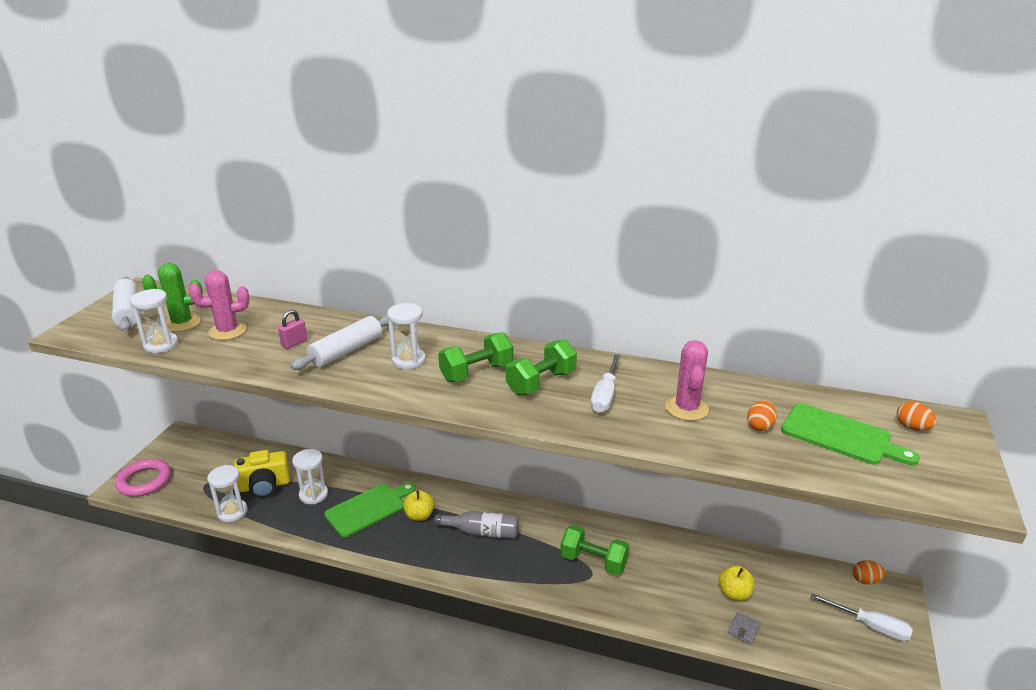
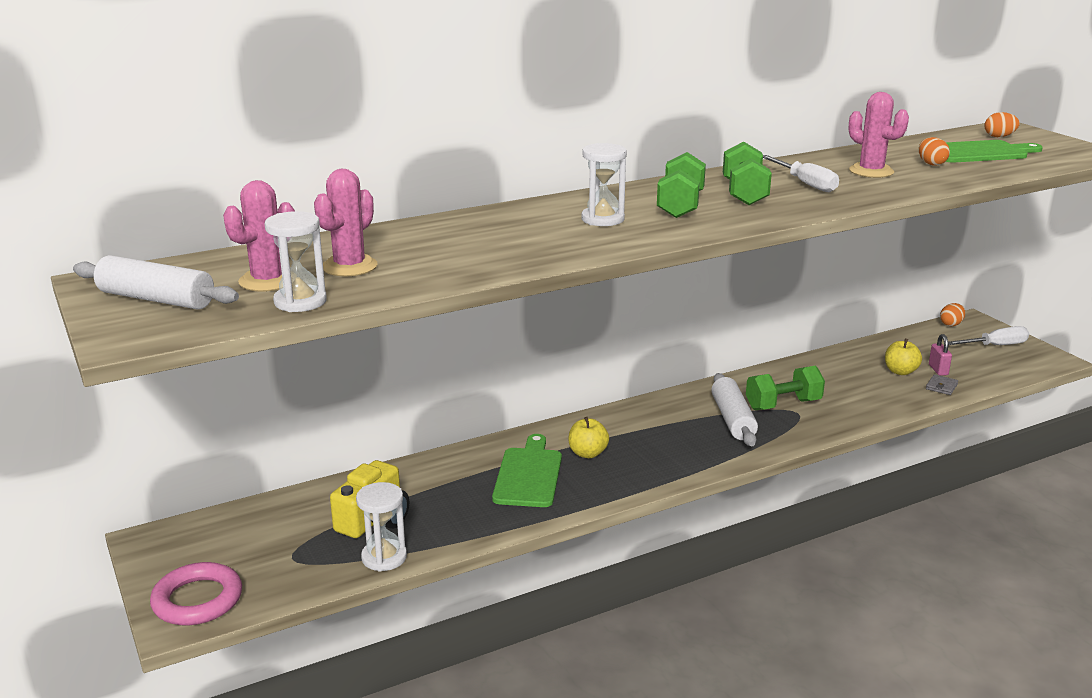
camera: 45 degrees left, 5 degrees down
(182, 323) = (268, 281): green cactus -> pink cactus
(294, 343) = (456, 248): pink padlock -> pink padlock (938, 370)
(313, 495) = (447, 496): white hourglass -> none
(346, 351) = (526, 234): white rolling pin -> white rolling pin (732, 419)
(482, 532) = (665, 434): grey bottle -> none
(744, 629) = (941, 386): grey wallet -> grey wallet turned 45 degrees clockwise

